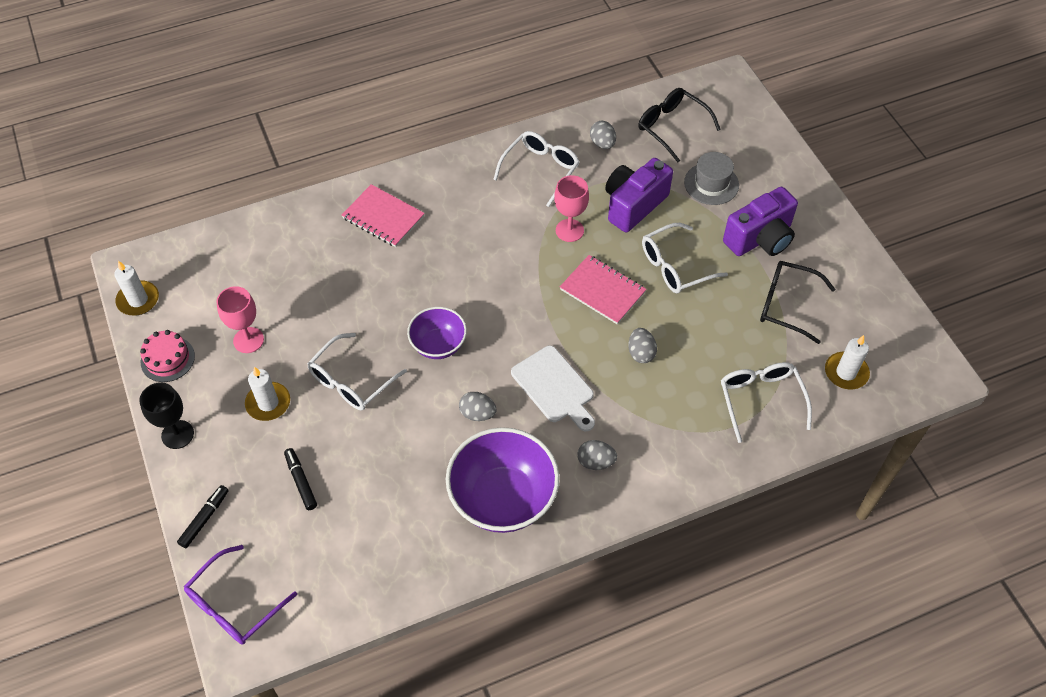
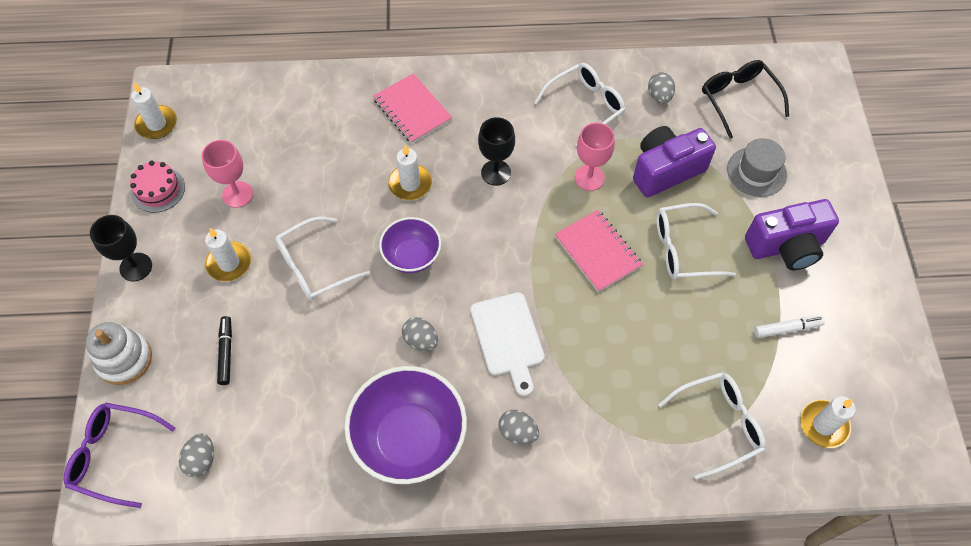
camera: 20 degrees right, 5 degrees up
(204, 519) = (124, 359): black marker -> white stacking toy
(235, 604) = (115, 455): purple glasses -> purple glasses turned 45 degrees clockwise
(409, 283) = (410, 184): none -> white candle
(484, 250) = (496, 173): none -> black goblet
(641, 353) = (610, 331): grey egg -> grey egg (201, 460)
(761, 400) = (718, 425): white glasses -> white glasses turned 60 degrees clockwise
(787, 305) = (787, 328): black glasses -> white marker

